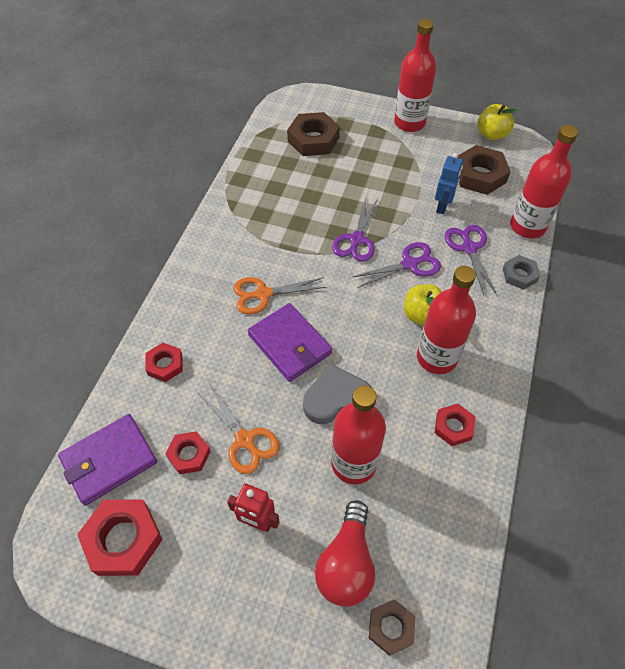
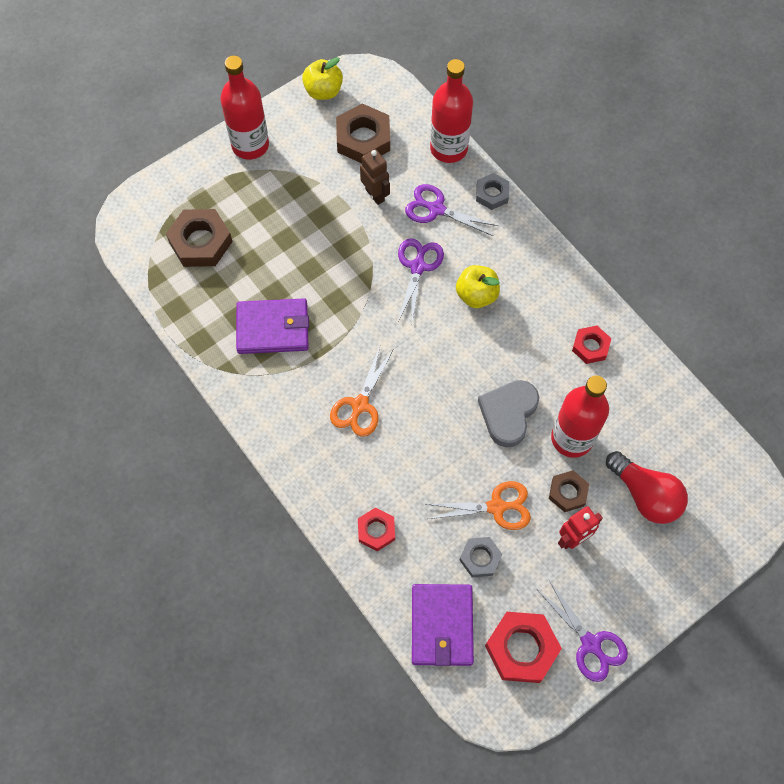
camera: 55 degrees left, 10 degrees up
(189, 454) = (480, 558): red nut -> grey nut
(290, 344) = (429, 416): purple wallet -> purple wallet (273, 328)
(356, 240) = (358, 290): purple scissors -> purple scissors (591, 644)
(391, 628) = (707, 495): brown nut -> brown nut (567, 493)
(436, 357) = (523, 314): red bottle -> none
(442, 206) = (375, 195): blue robot -> brown robot

